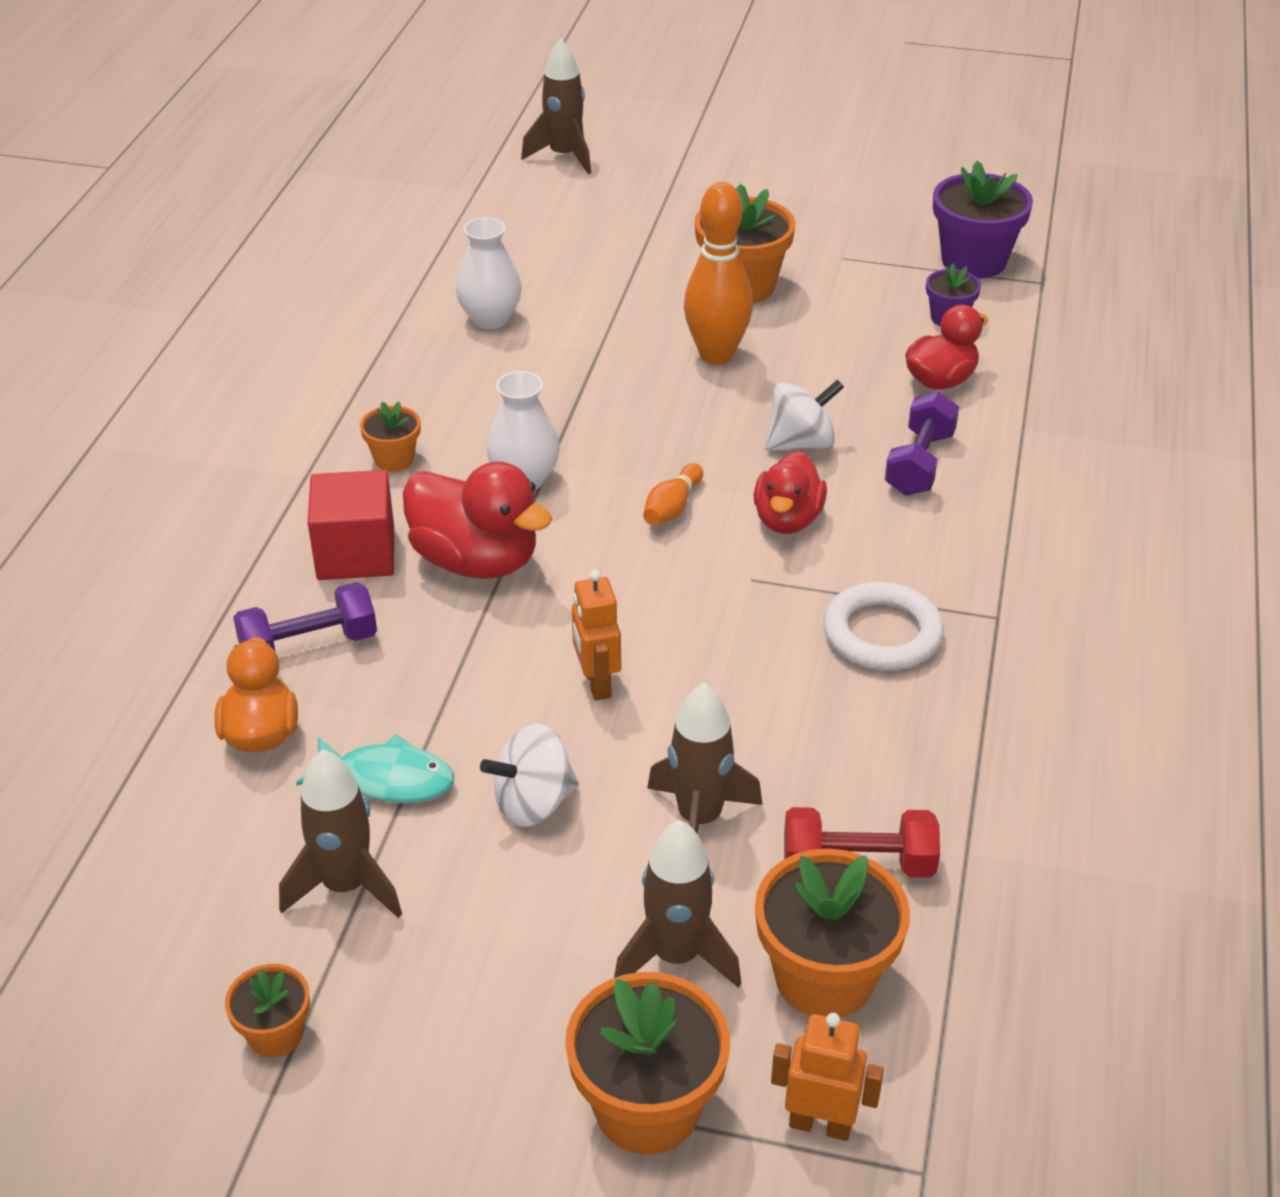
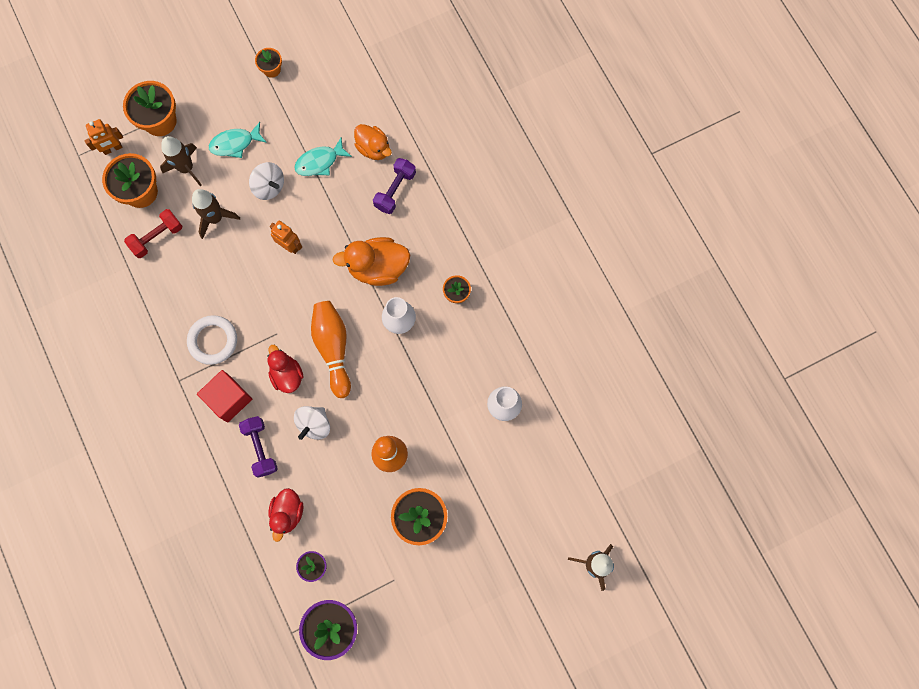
camera: 140 degrees right, 35 degrees up
(345, 886) = (296, 121): brown rocket -> none
(356, 553) = (421, 239): red cube -> red cube (229, 399)
(476, 561) = (378, 268): red duck -> orange duck
(520, 932) = (235, 143): none -> turquoise fish
(533, 803) = (269, 186): white spinning top -> white spinning top turned 105 degrees clockwise
(672, 508) = (333, 348): orange bowling pin -> orange bowling pin, size x1.98

